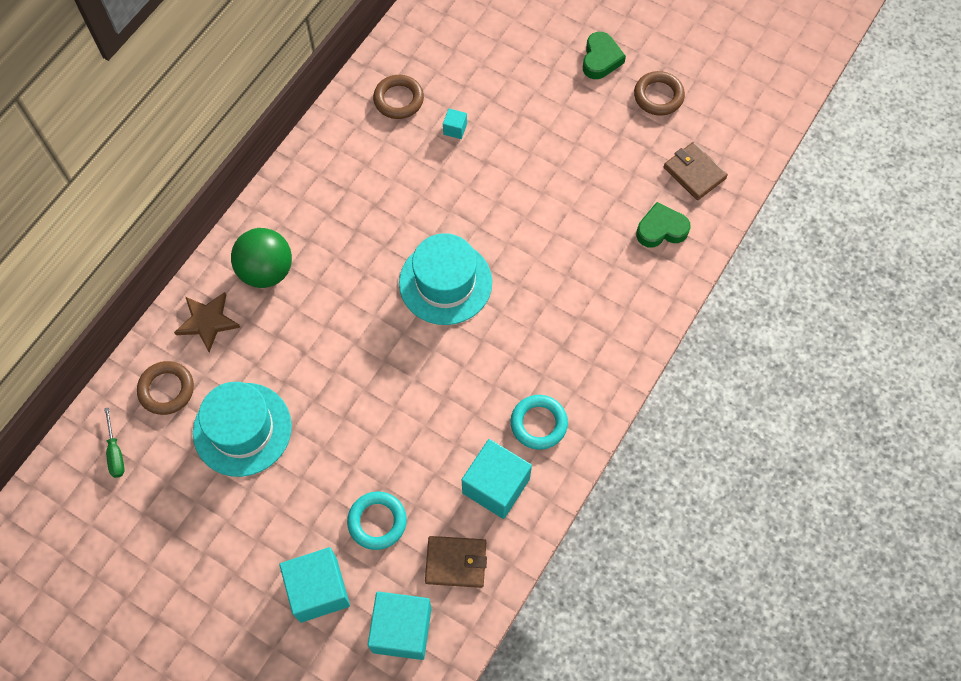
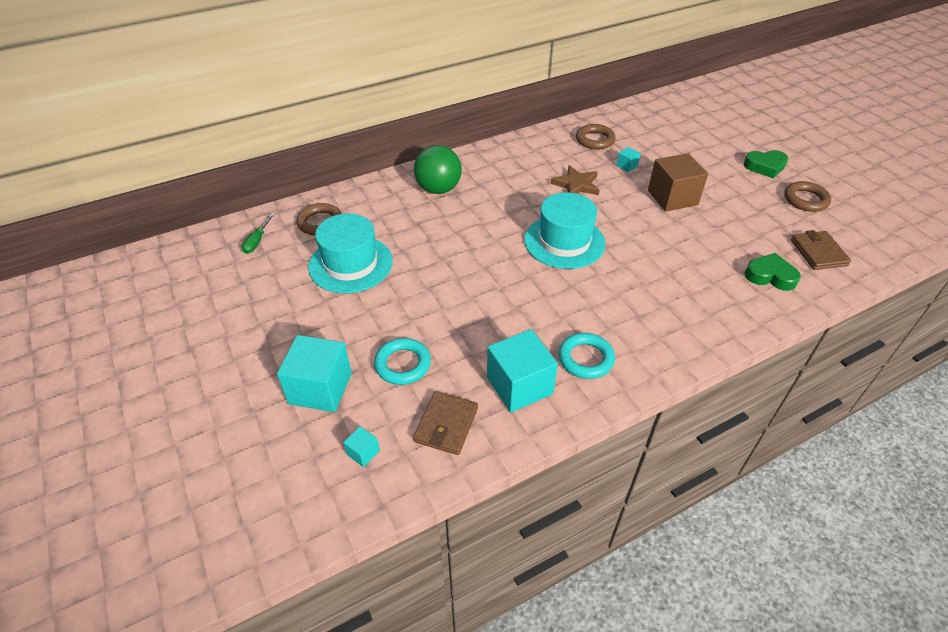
camera: 30 degrees right, 20 degrees down
(208, 322) = (378, 199): brown star -> brown star (576, 185)
(402, 630) = (363, 452): turquoise cube -> turquoise cube, size x0.44
(456, 562) = (446, 425): brown wallet -> brown wallet turned 75 degrees clockwise
(525, 158) = (672, 197): none -> brown cube
(600, 59) = (765, 166): green heart -> green heart turned 45 degrees clockwise

